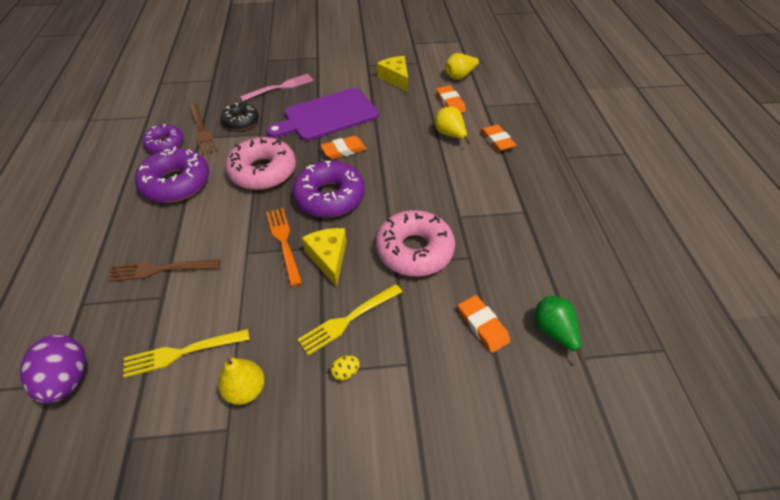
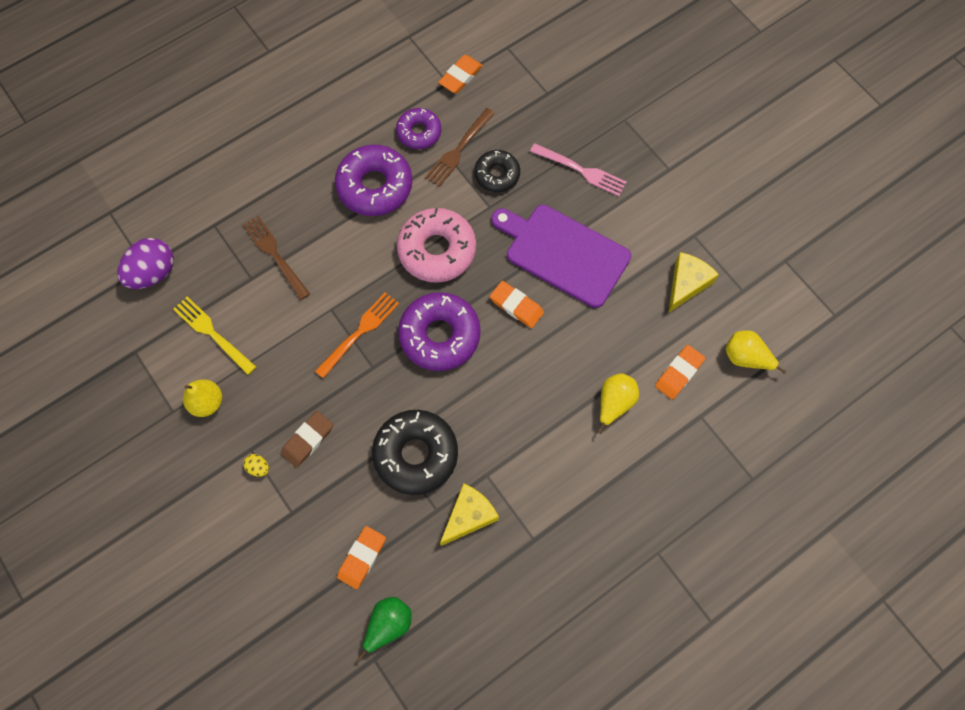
camera: 60 degrees right, 20 degrees up
(328, 258) = (363, 383): yellow cheese -> yellow cheese (469, 516)
(348, 319) = (308, 440): yellow fork -> brown eraser
(414, 250) = (416, 454): pink donut -> black donut
(496, 141) = (637, 460): orange eraser -> orange eraser (460, 76)

